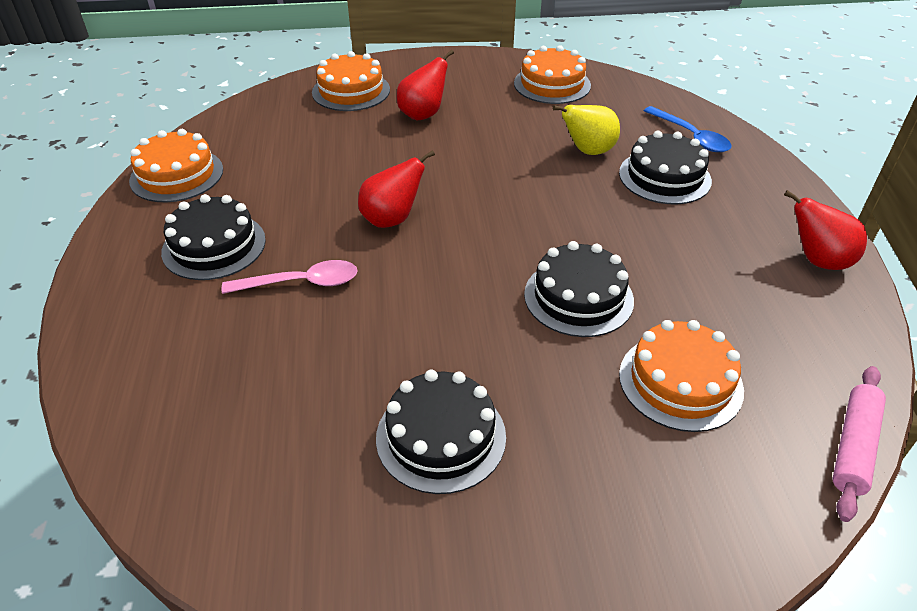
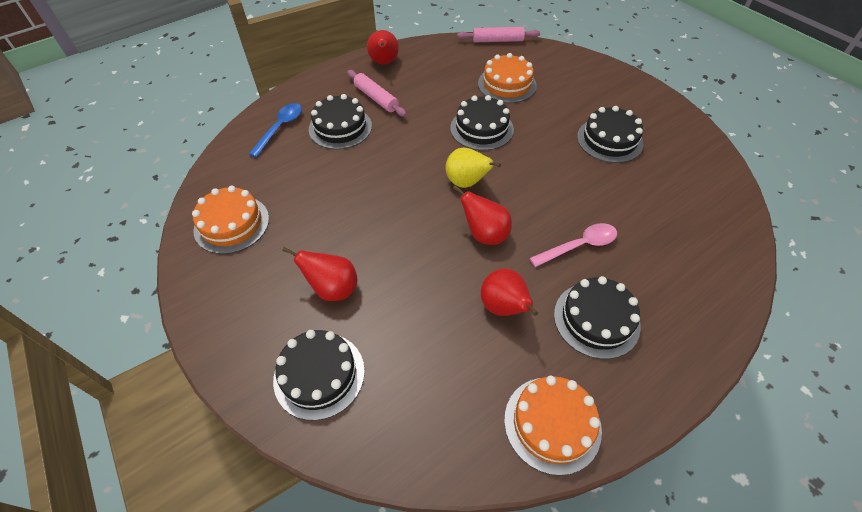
camera: 120 degrees left, 10 degrees up
(297, 195) = (504, 307): none -> red pear
(301, 283) = (579, 246): pink spoon -> pink spoon turned 105 degrees clockwise
(351, 91) = (319, 375): orange cake -> black cake
(588, 151) = (331, 169): yellow pear -> yellow pear (466, 182)
(716, 223) = (376, 98): none -> pink rolling pin

